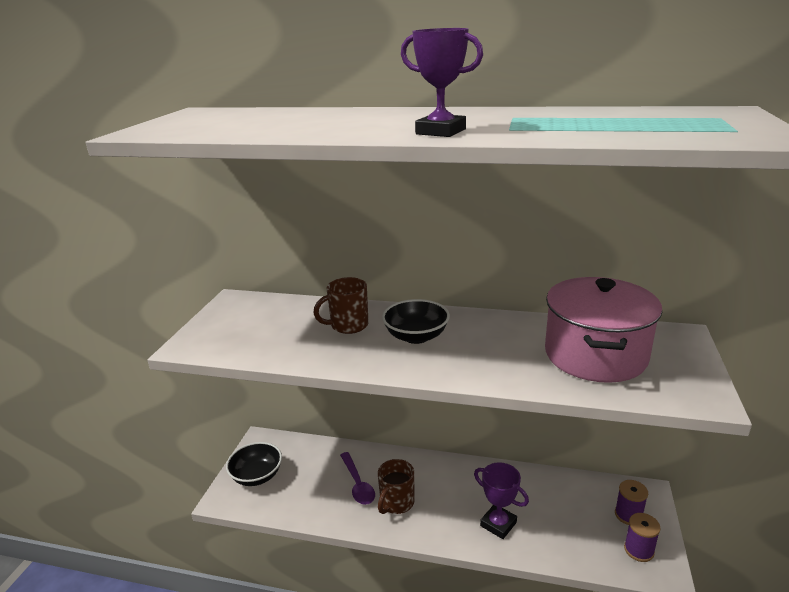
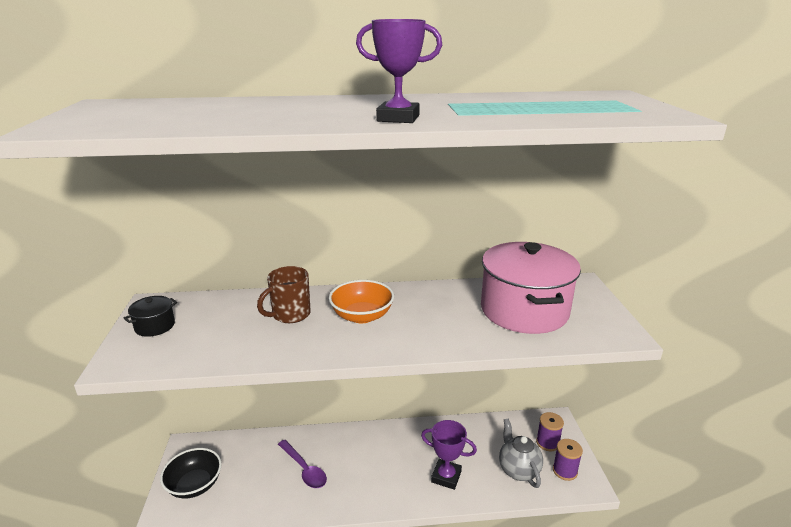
camera: 20 degrees left, 0 degrees up
(228, 319) = (155, 326): none -> black pot
(396, 503) = (348, 479): brown mug -> none
(416, 336) = (362, 316): black bowl -> orange bowl
(582, 536) = (518, 470): none -> grey teapot

